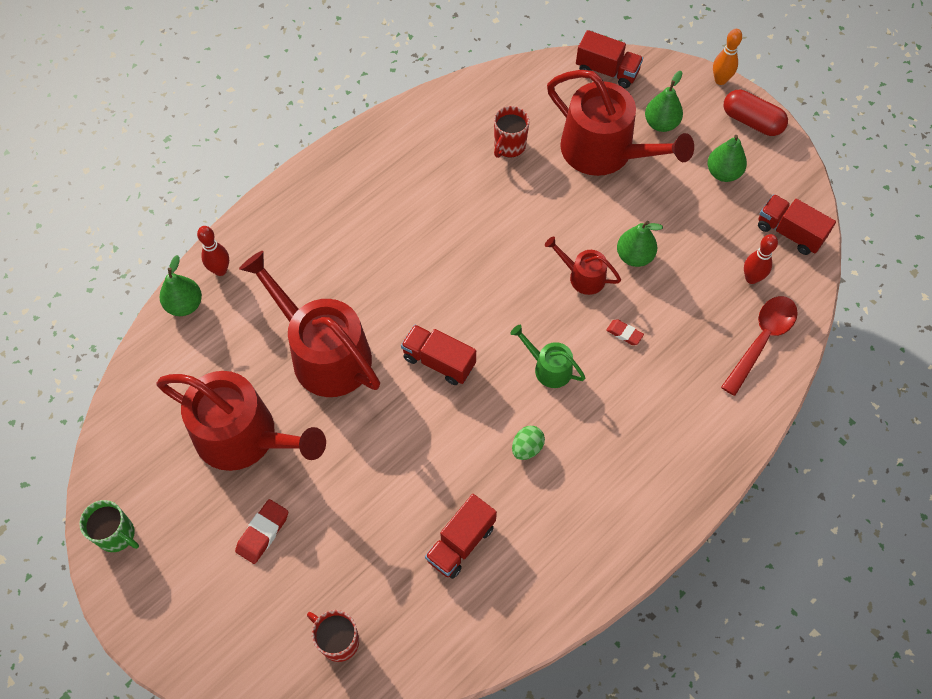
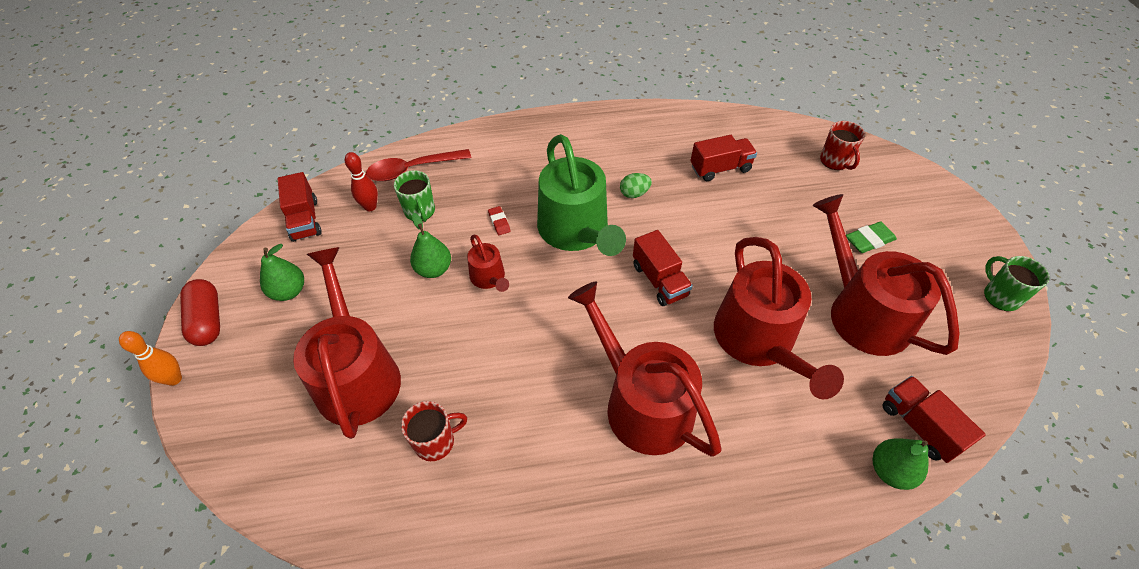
camera: 145 degrees left, 10 degrees down
(220, 270) = (836, 489): red bowling pin -> none
(263, 533) = (869, 240): red eraser -> green eraser
(388, 250) = (641, 403): none -> red watering can
(548, 368) = (576, 231): green watering can -> green watering can, size x2.12
(607, 71) = (252, 467): red truck -> red truck (919, 426)
(661, 124) = (278, 369): green pear -> none
(704, 301) = (420, 212): none -> green mug

